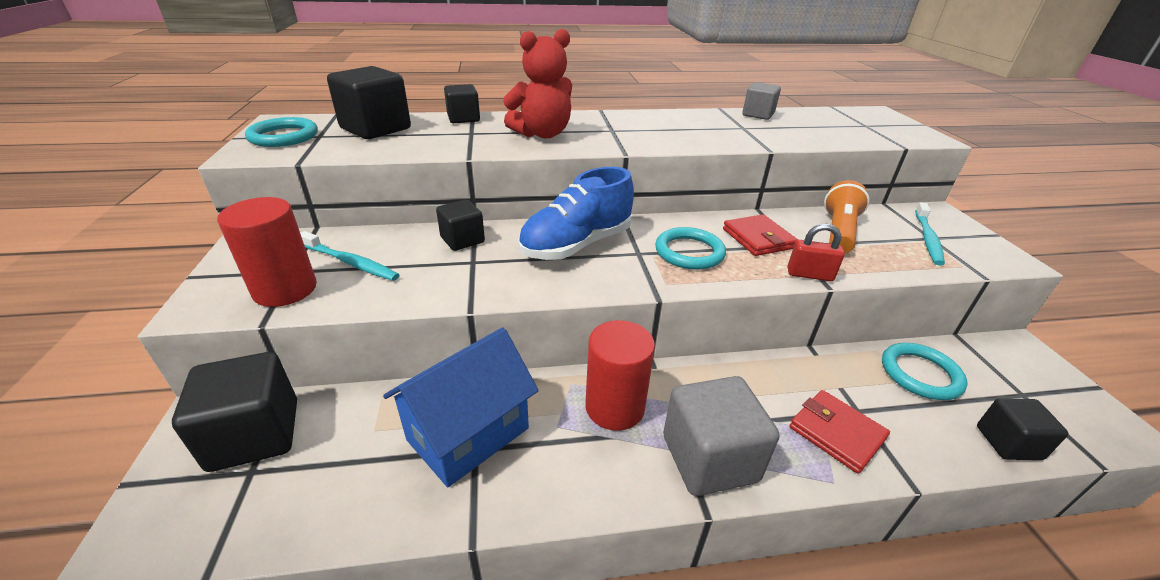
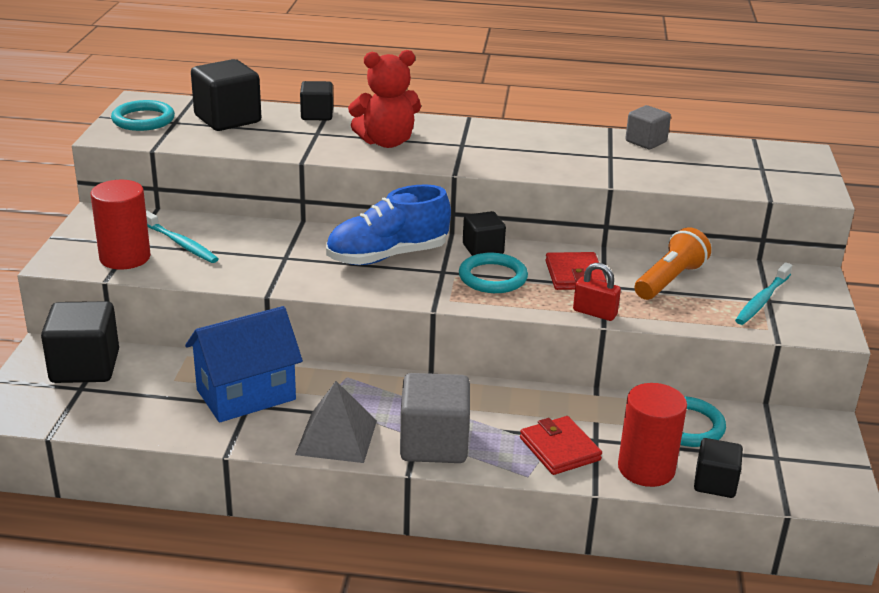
camera: 15 degrees right, 5 degrees down
(462, 240) = (283, 237): black cube -> black cube (483, 249)
(598, 476) = (336, 437): none -> grey pyramid
(614, 407) = (375, 399): red cylinder -> red cylinder (646, 469)

